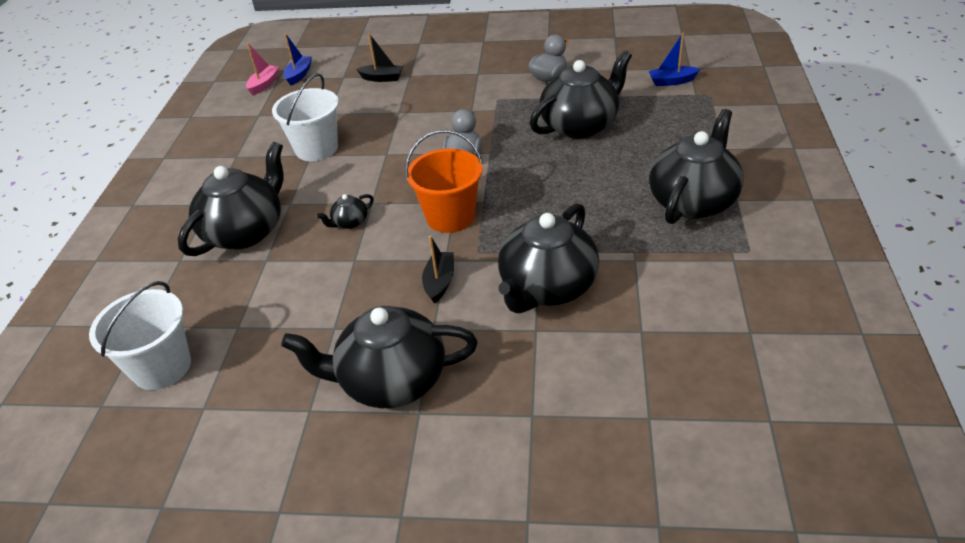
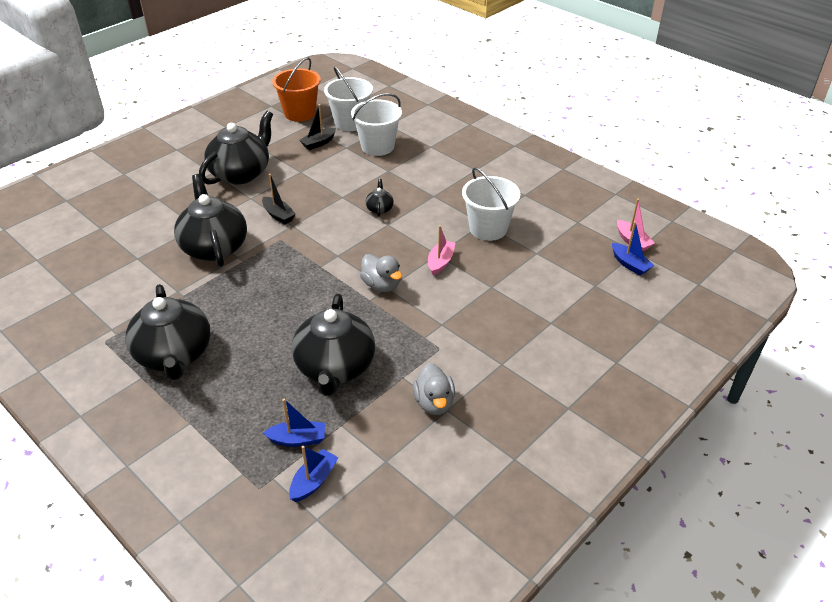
camera: 125 degrees right, 0 degrees up
(213, 301) = (377, 146): none -> white bucket
(246, 231) = (426, 172): black teapot -> none
(382, 78) = (565, 305): black boat -> black boat (318, 143)
(395, 147) = (440, 262): none -> pink boat
(450, 217) = (326, 246): orange bucket -> orange bucket (300, 113)
(657, 103) = (297, 439): none -> blue boat

